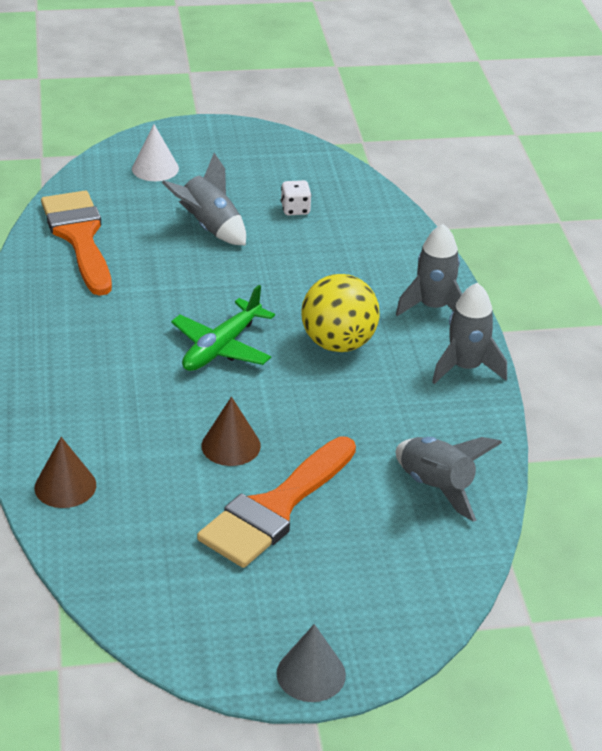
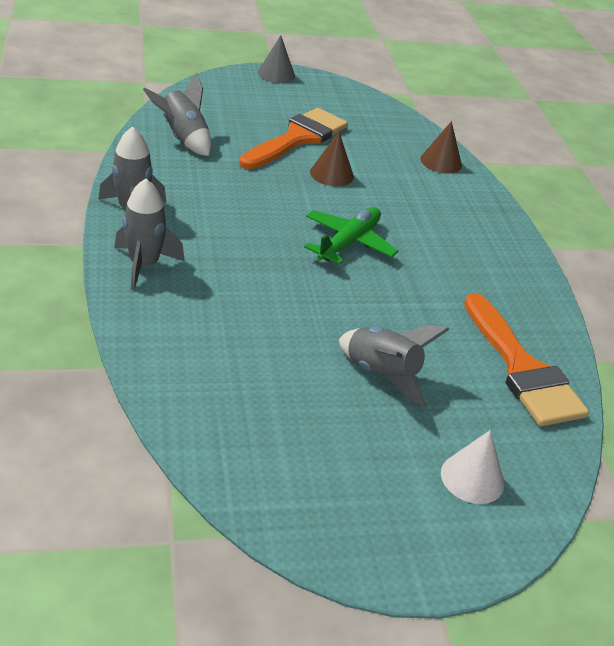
camera: 175 degrees right, 0 degrees up
(295, 209) = (281, 397): white dice -> none
(338, 343) = (243, 238): yellow ball -> none

